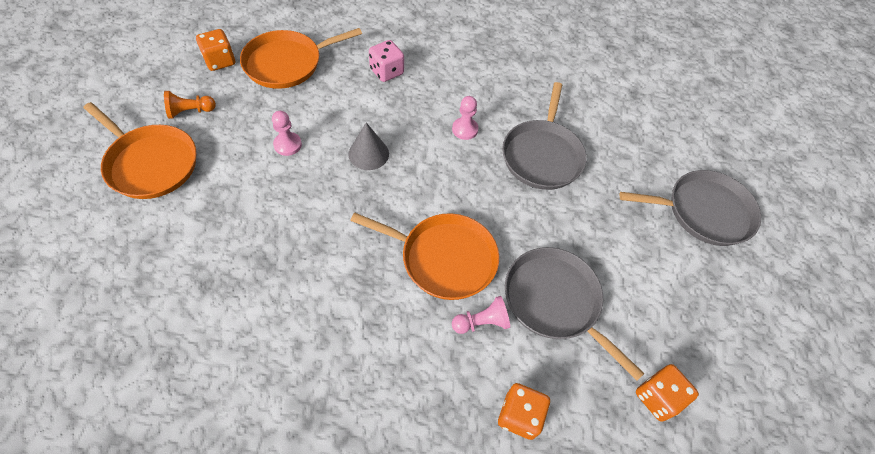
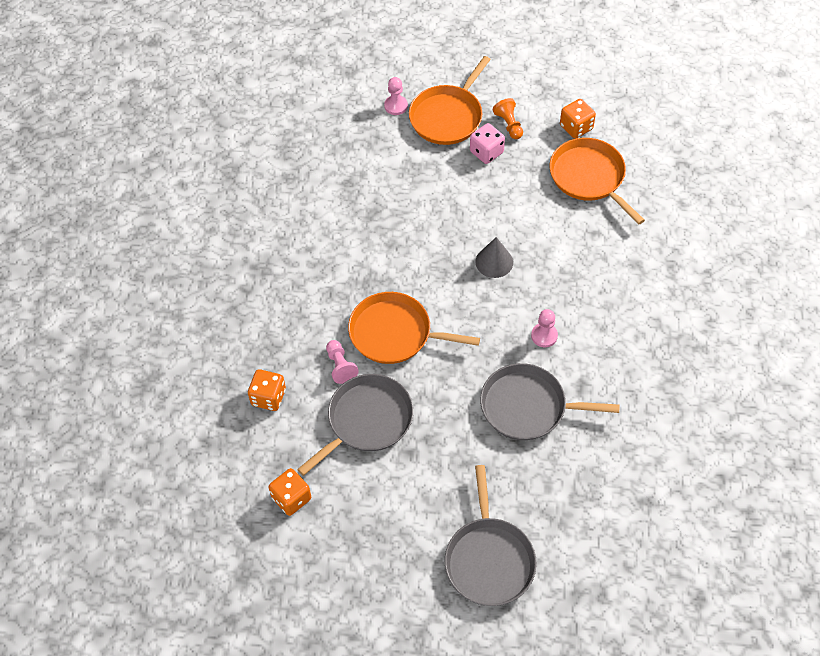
camera: 90 degrees right, 0 degrees up
(287, 145) = (489, 201): pink pawn -> pink pawn (396, 106)
(386, 71) = (604, 259): pink dice -> pink dice (486, 152)
(444, 258) = (395, 333): orange pan -> orange pan turned 90 degrees clockwise

